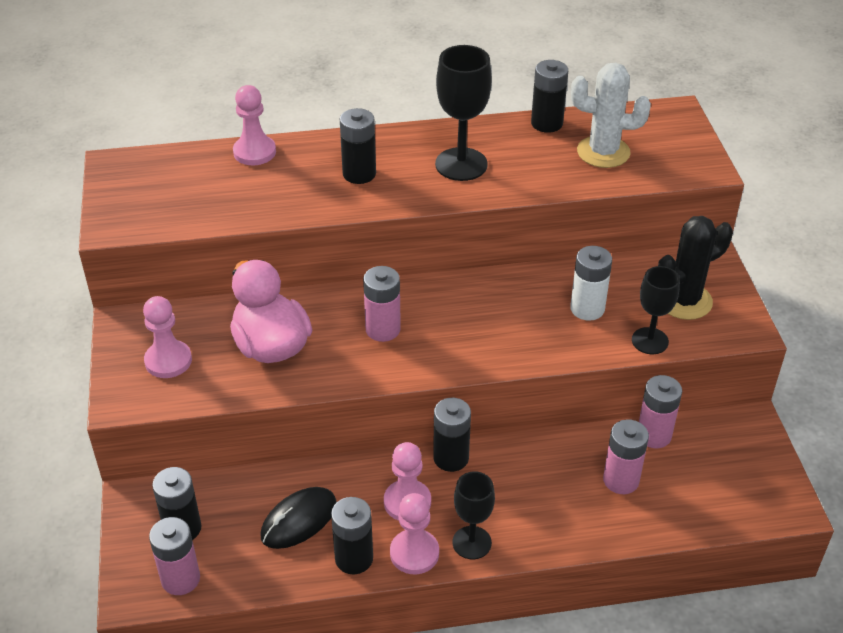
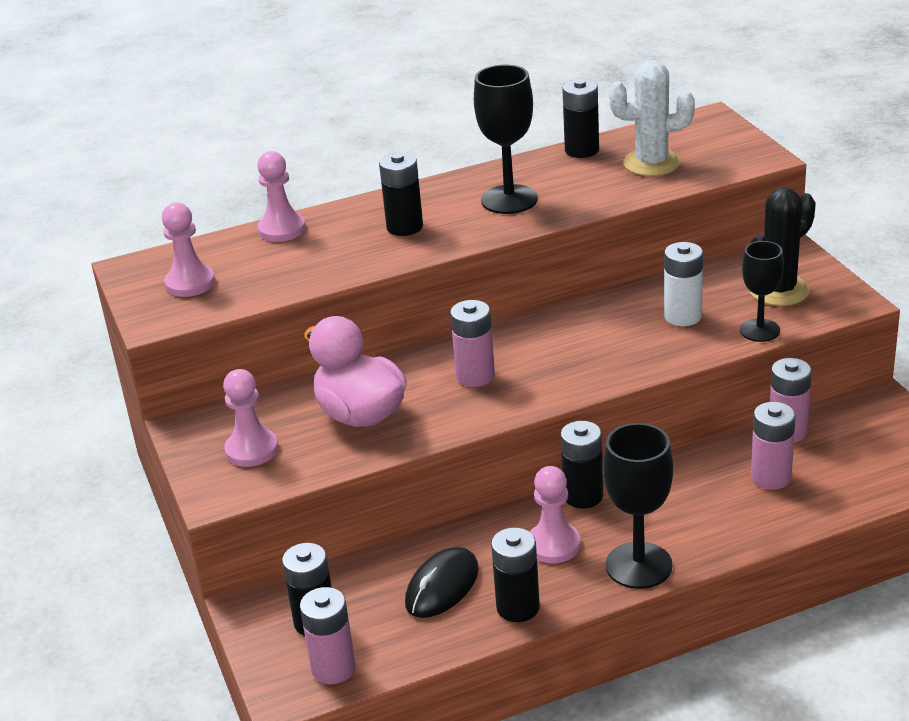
camera: 10 degrees left, 10 degrees down
(414, 553) = (581, 588): pink pawn -> pink pawn (190, 283)
(472, 542) = (638, 565): black goblet -> black goblet, size x1.52

